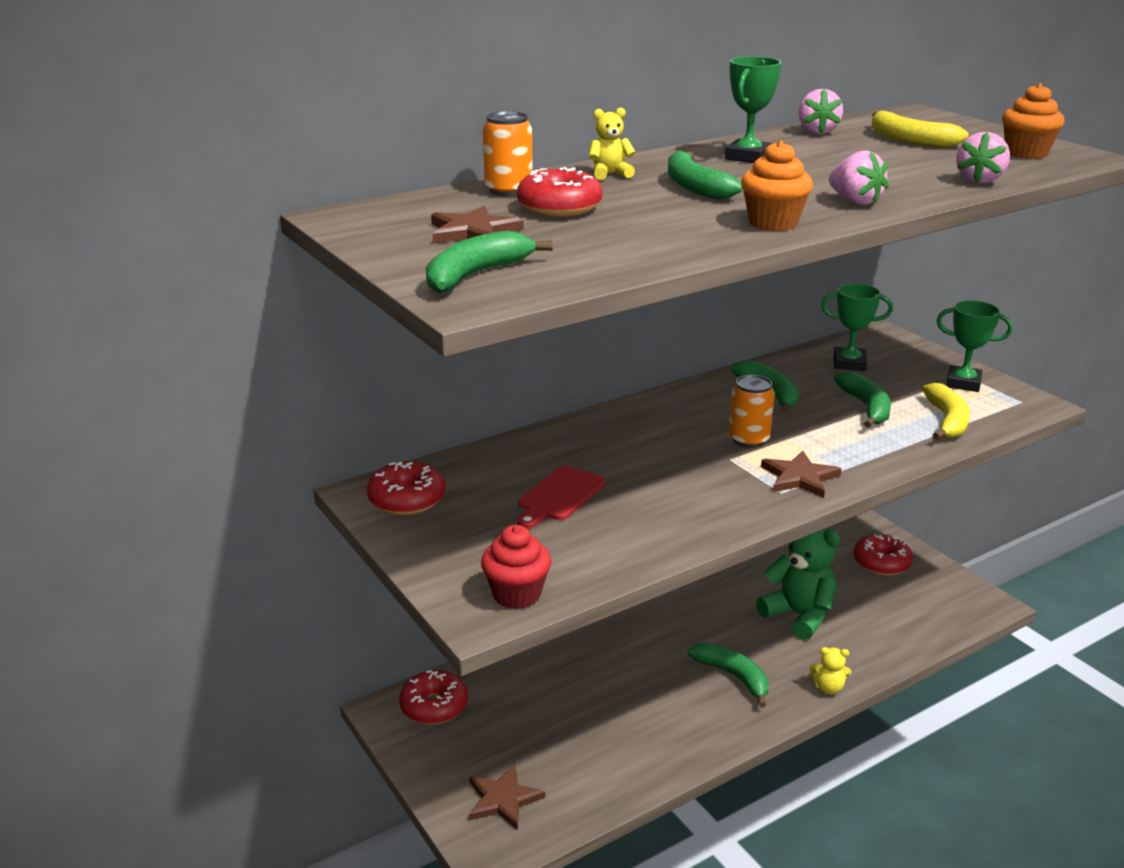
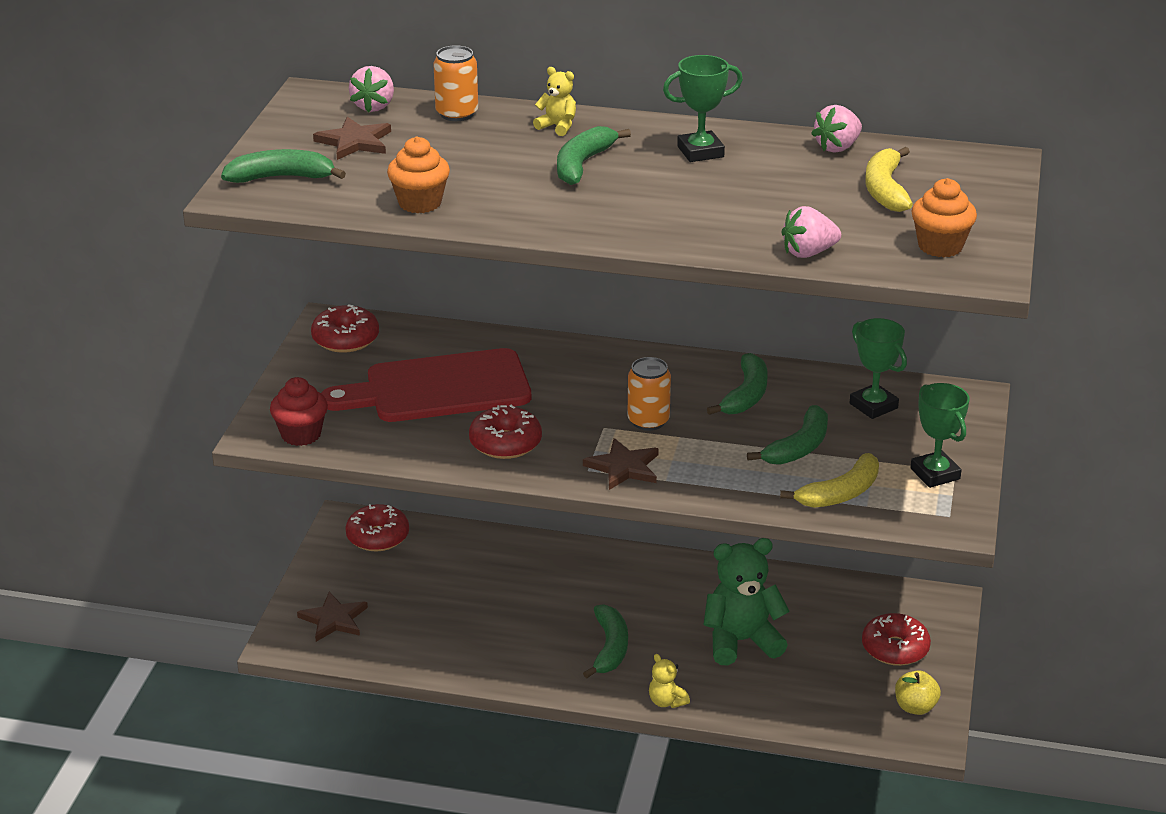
camera: 45 degrees right, 5 degrees up
(559, 208) = (450, 144): red donut -> red donut (505, 443)
(559, 496) = (439, 388): red cutting board -> red cutting board, size x1.93
(773, 223) = (545, 220): orange cupcake -> orange cupcake (420, 203)
(799, 615) = (741, 641): green teddy bear -> green teddy bear turned 105 degrees counterclockwise
(855, 202) = (653, 228): pink strawberry -> pink strawberry (373, 106)
(952, 591) = (915, 707): none -> yellow apple

